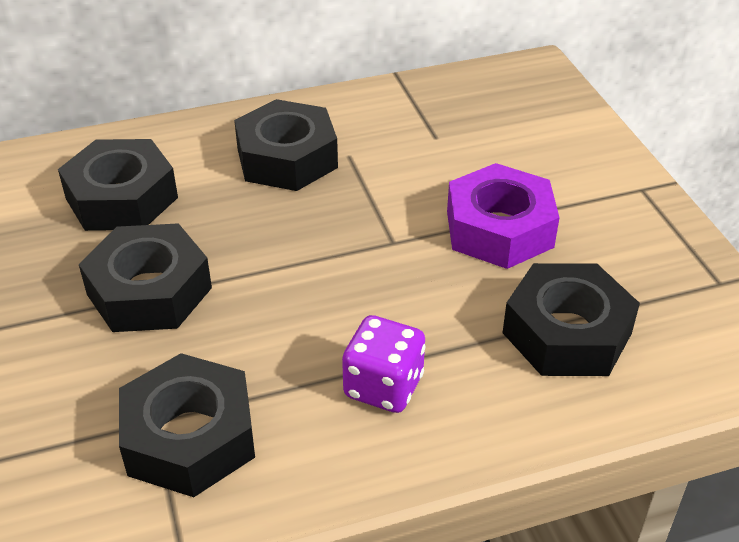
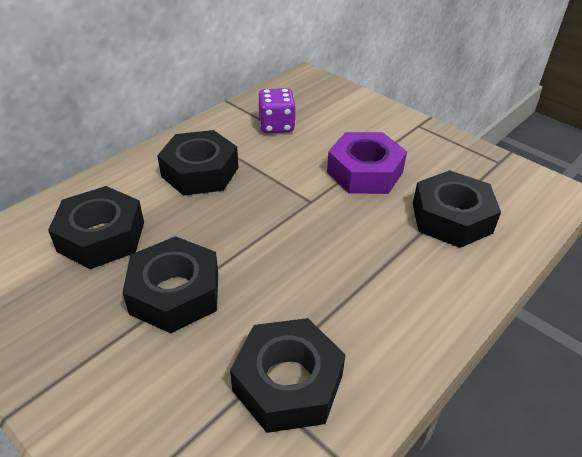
camera: 30 degrees left, 0 degrees up
(383, 386) = (381, 292): purple dice -> purple dice (276, 126)

